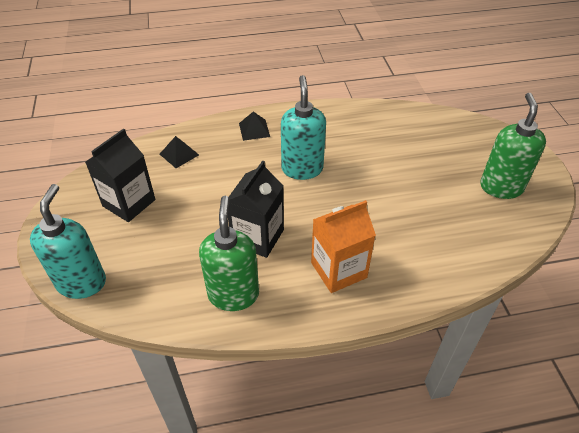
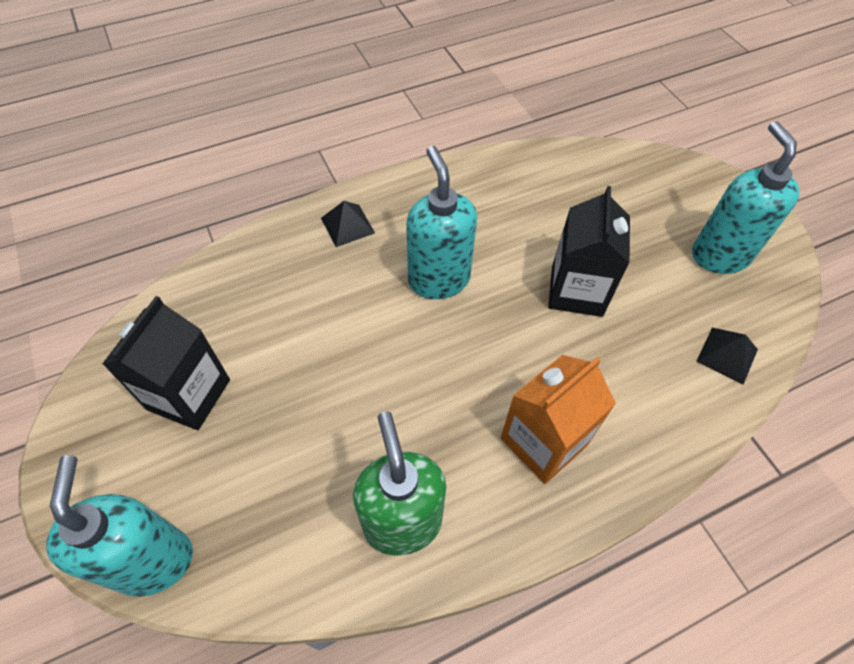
camera: 15 degrees left, 10 degrees up
(179, 154) = (244, 290): black pyramid -> black pyramid (727, 355)
(257, 237) = (408, 412): black carton -> black carton (576, 291)
(501, 187) = (719, 255): green soap dispenser -> turquoise soap dispenser

